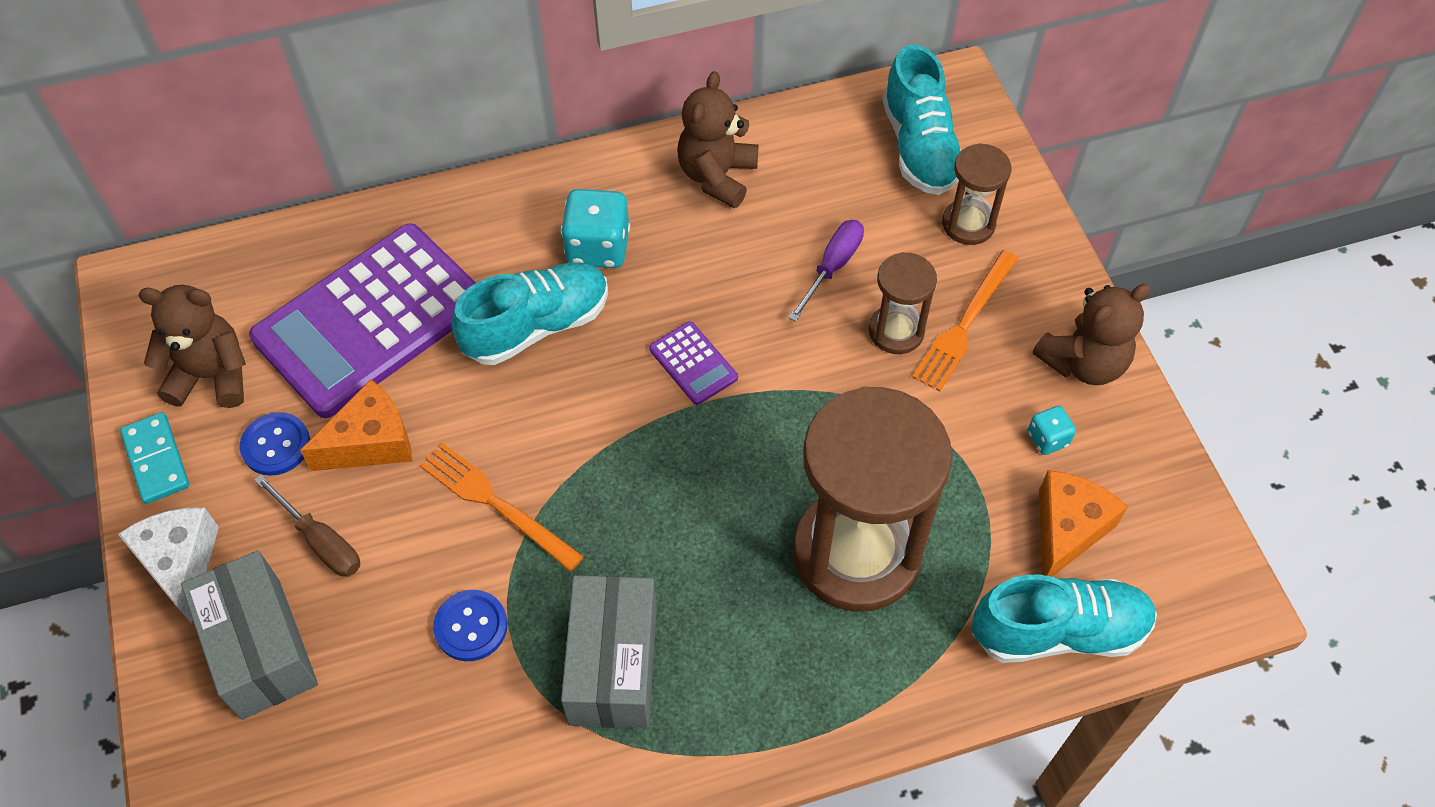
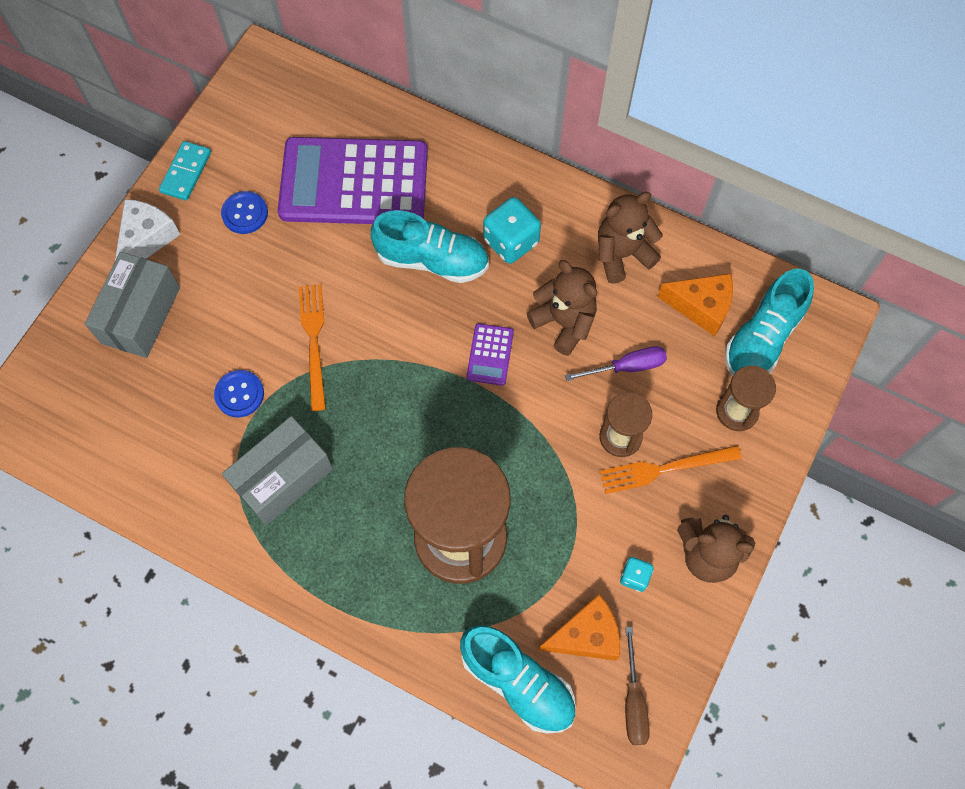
camera: 45 degrees right, 10 degrees up
(212, 376) = (252, 148): brown teddy bear -> brown teddy bear (564, 322)
(321, 541) = (217, 285): brown screwdriver -> brown screwdriver (633, 701)
(371, 442) = (289, 252): orange cheese -> orange cheese (701, 307)

